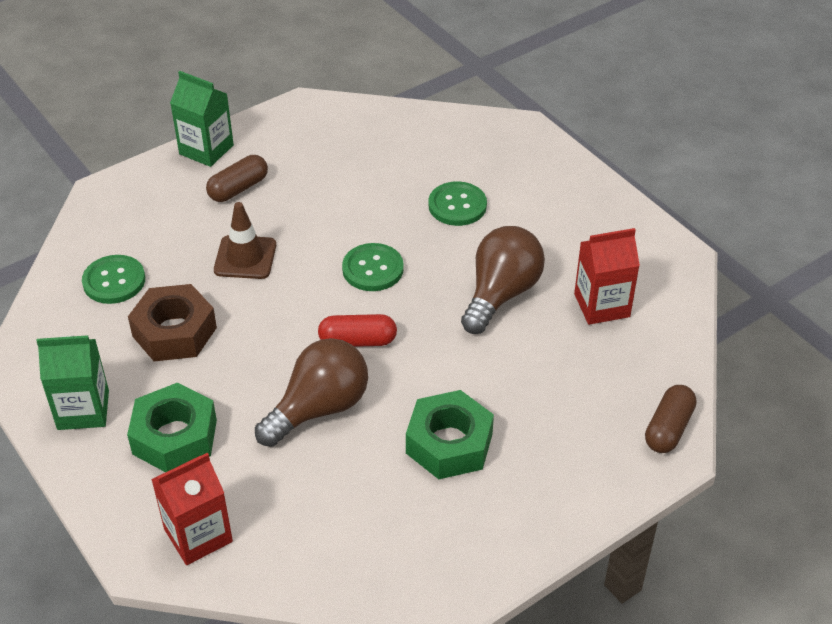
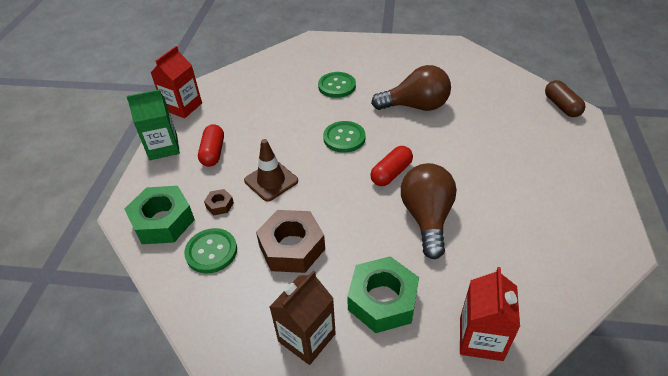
camera: 45 degrees left, 0 degrees up
(83, 410) = (307, 337): green carton -> brown carton
(175, 245) = (219, 205): none -> brown nut
(238, 188) = (213, 152): brown capsule -> red capsule
(449, 443) = (504, 182): green nut -> green nut (163, 221)
(501, 294) = (416, 106): brown light bulb -> brown light bulb turned 105 degrees clockwise
(601, 305) = (460, 81): red carton -> red carton (183, 107)

